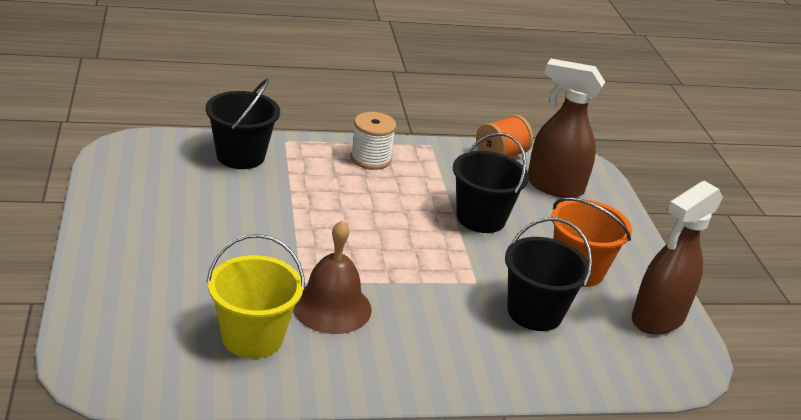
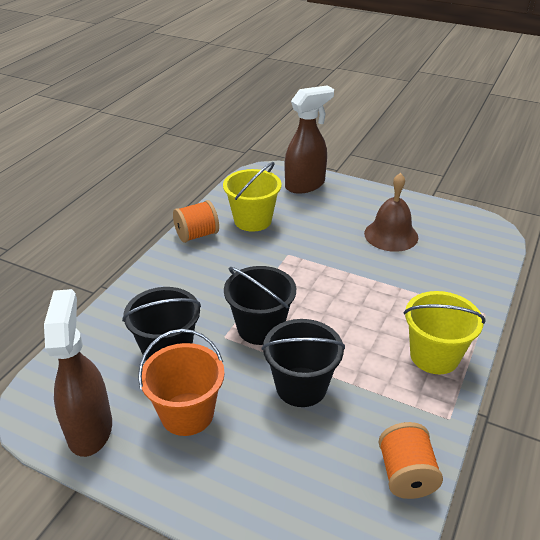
camera: 130 degrees right, 5 degrees up
(240, 156) = (464, 279): black bucket -> black bucket (260, 328)
(331, 307) = (254, 257): brown bell -> brown bell (391, 235)
(332, 379) = (197, 235): none -> orange spool
(370, 159) = (434, 356): white spool -> yellow bucket
(553, 186) = (321, 489): brown spray bottle -> brown spray bottle (305, 185)

